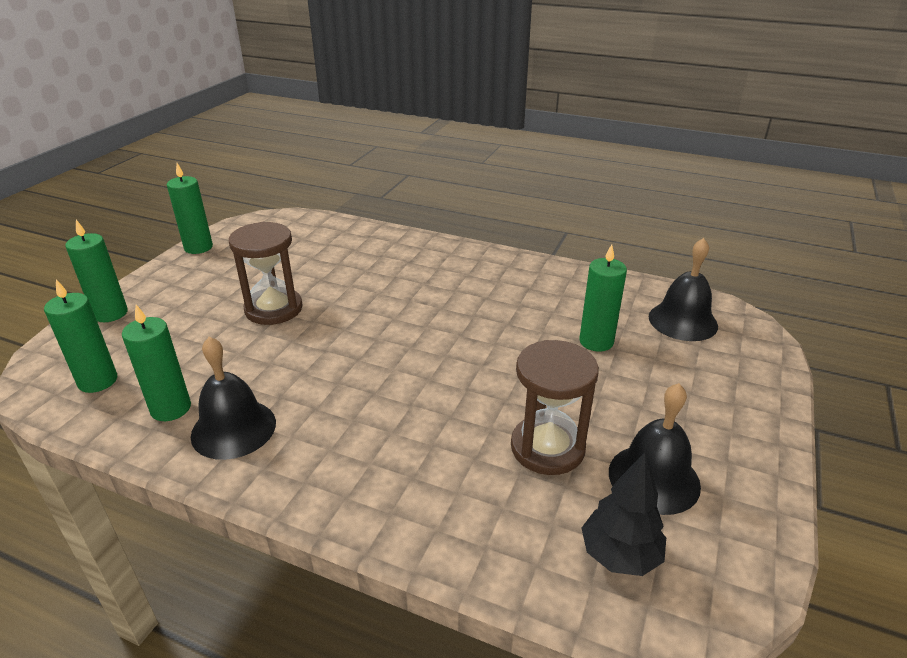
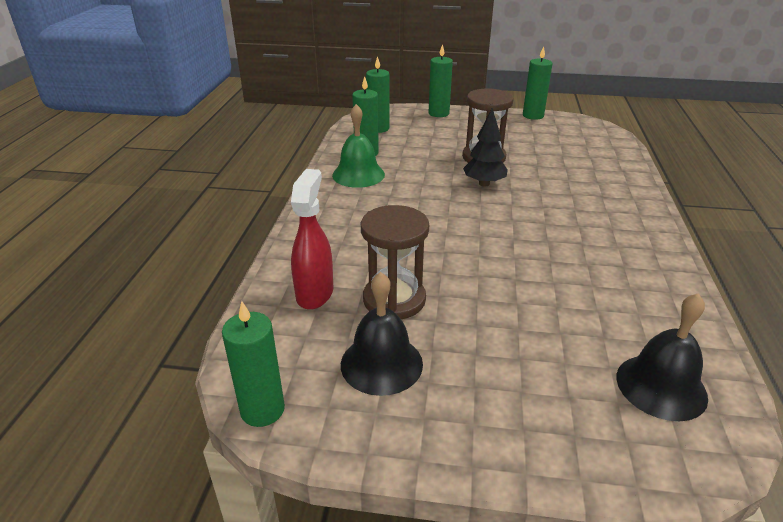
camera: 75 degrees right, 0 degrees up
(233, 429) = (358, 174): black bell -> green bell
(519, 520) = (315, 293): none -> red spray bottle
(596, 341) = (563, 317): green candle -> green candle (262, 410)
(619, 556) = (293, 345): black tree -> black tree (484, 183)

